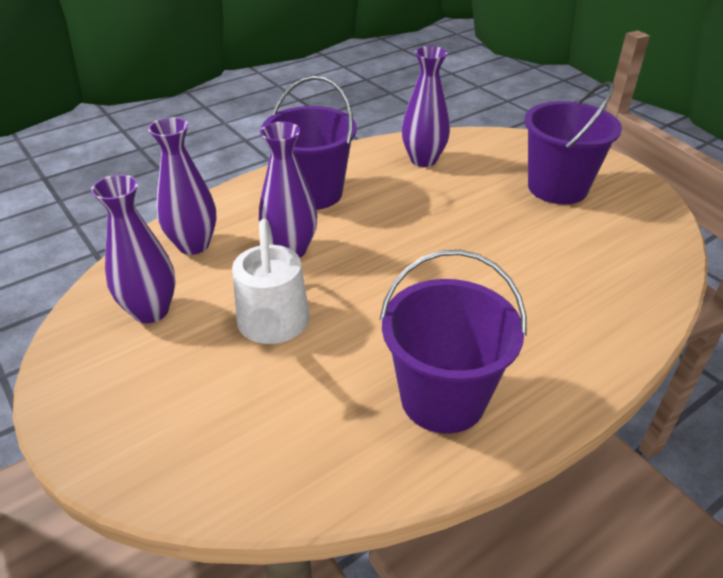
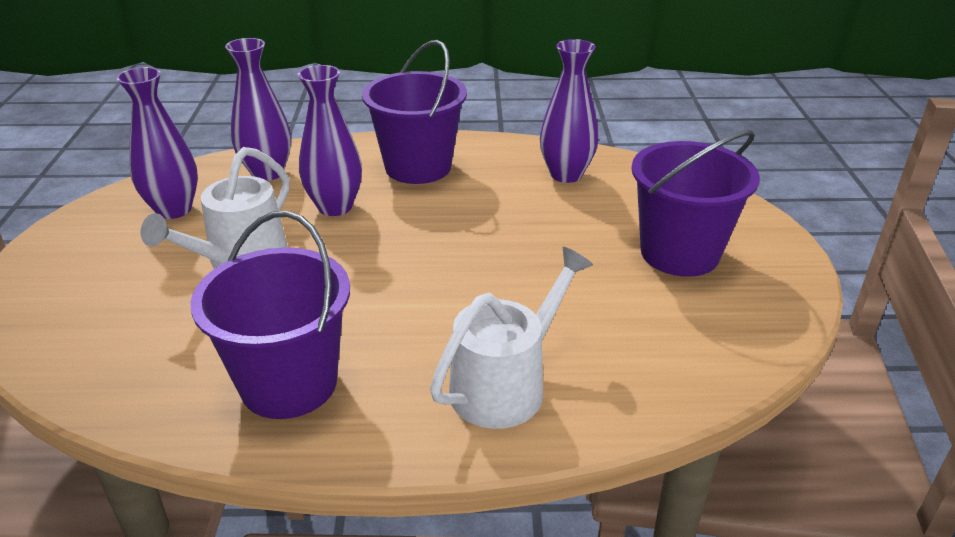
camera: 35 degrees right, 5 degrees down
(575, 322) = (505, 385): none -> white watering can

